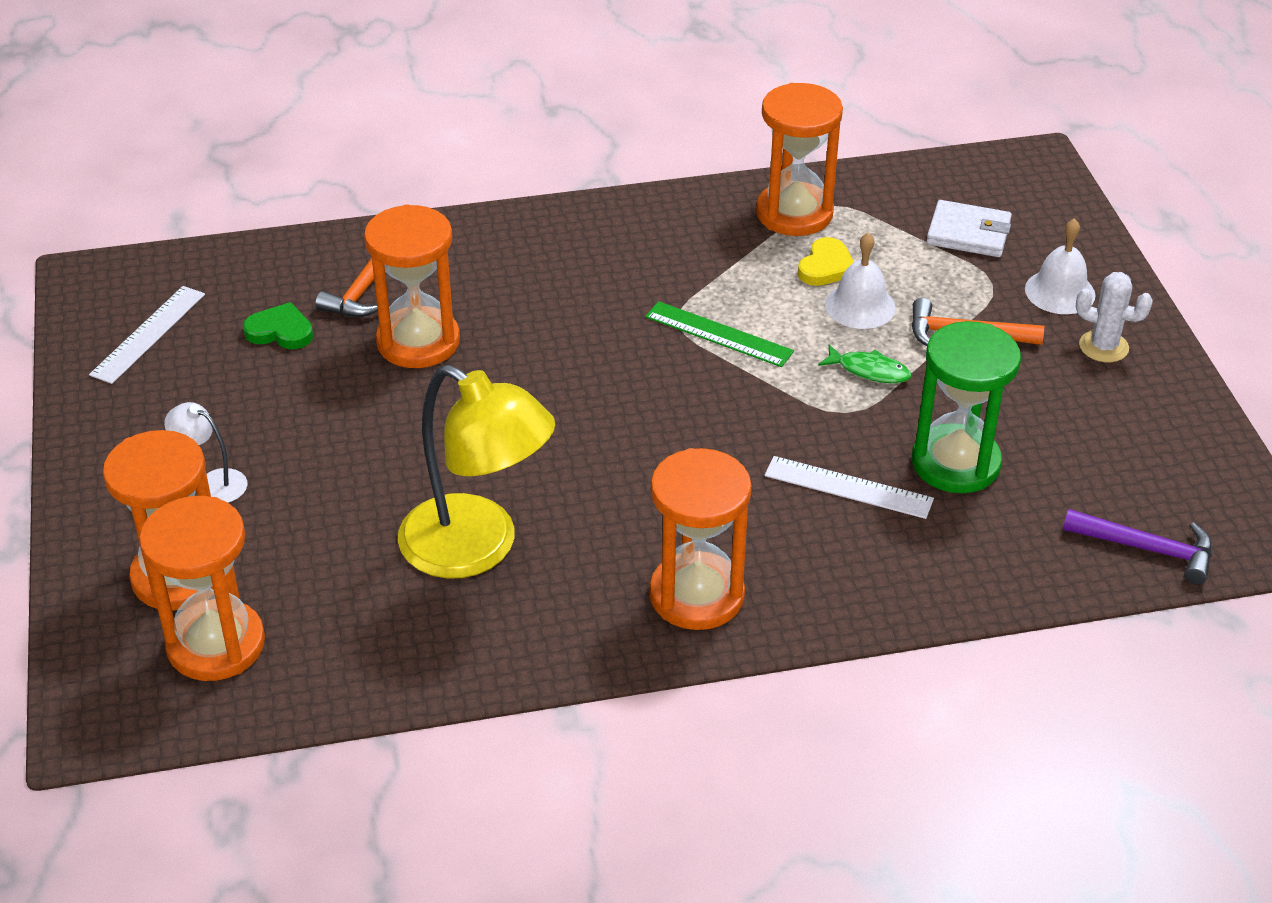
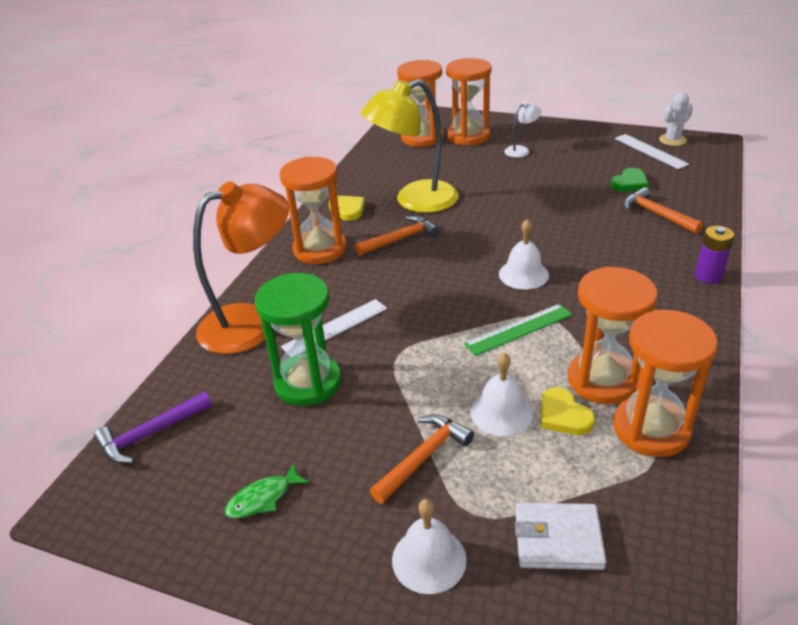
camera: 125 degrees right, 5 degrees down
(418, 342) = (591, 219): orange hourglass -> orange hourglass (602, 380)
(498, 222) = (708, 276): none -> purple battery
(559, 621) = (348, 209): none -> yellow heart
(603, 364) = (523, 274): none -> white bell
(603, 515) = (400, 239): none -> orange hammer
(869, 371) = (426, 383): green fish -> green fish (263, 498)
(911, 573) = (252, 323): none -> orange lamp
(968, 233) = (558, 539): white wallet -> white wallet turned 45 degrees clockwise
(1103, 347) = (338, 543): white cactus -> white cactus (672, 140)

